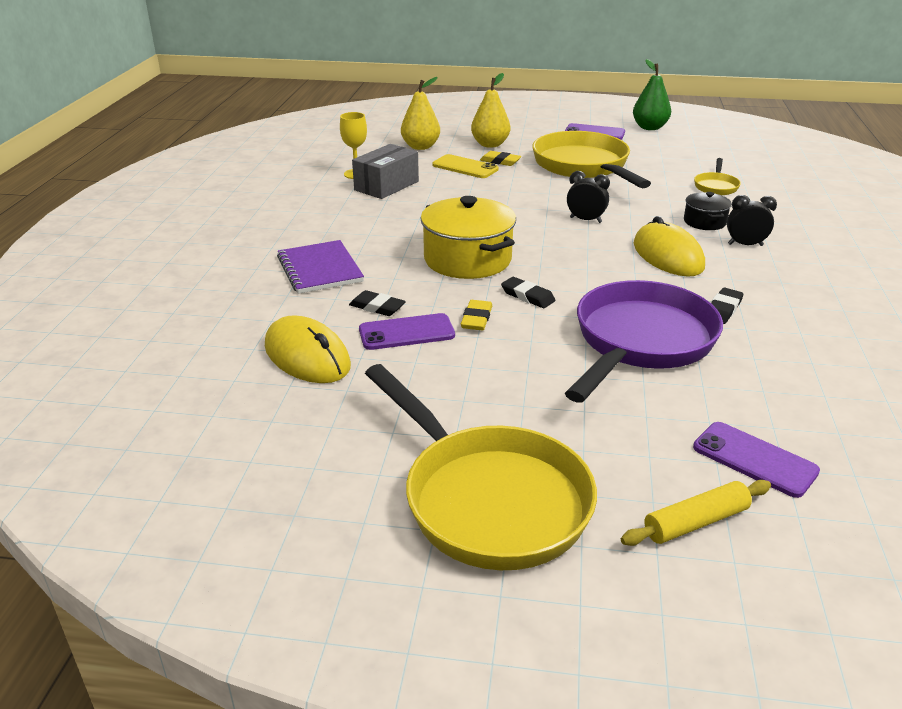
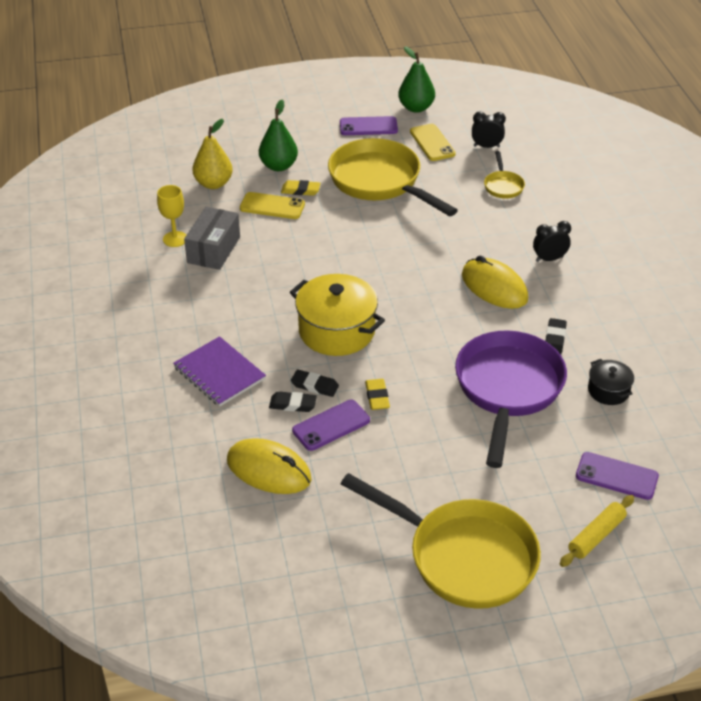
camera: 20 degrees left, 10 degrees up
(490, 144) = (278, 166): yellow pear -> green pear
(527, 296) = (404, 362): black eraser -> black eraser (314, 386)
(585, 220) = (411, 257): black clock -> black clock (486, 146)
(653, 150) = (432, 143): none -> yellow phone
(704, 222) = (509, 237): black pot -> black pot (608, 391)

